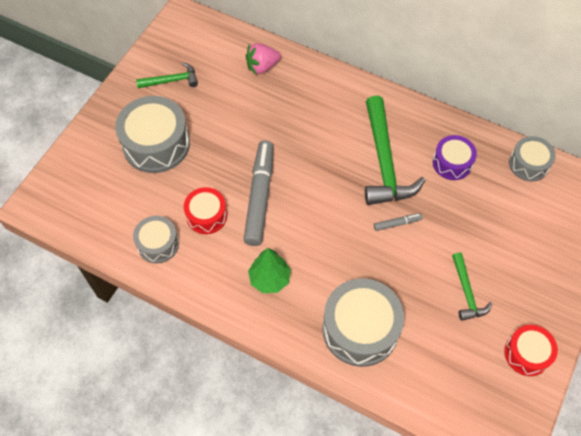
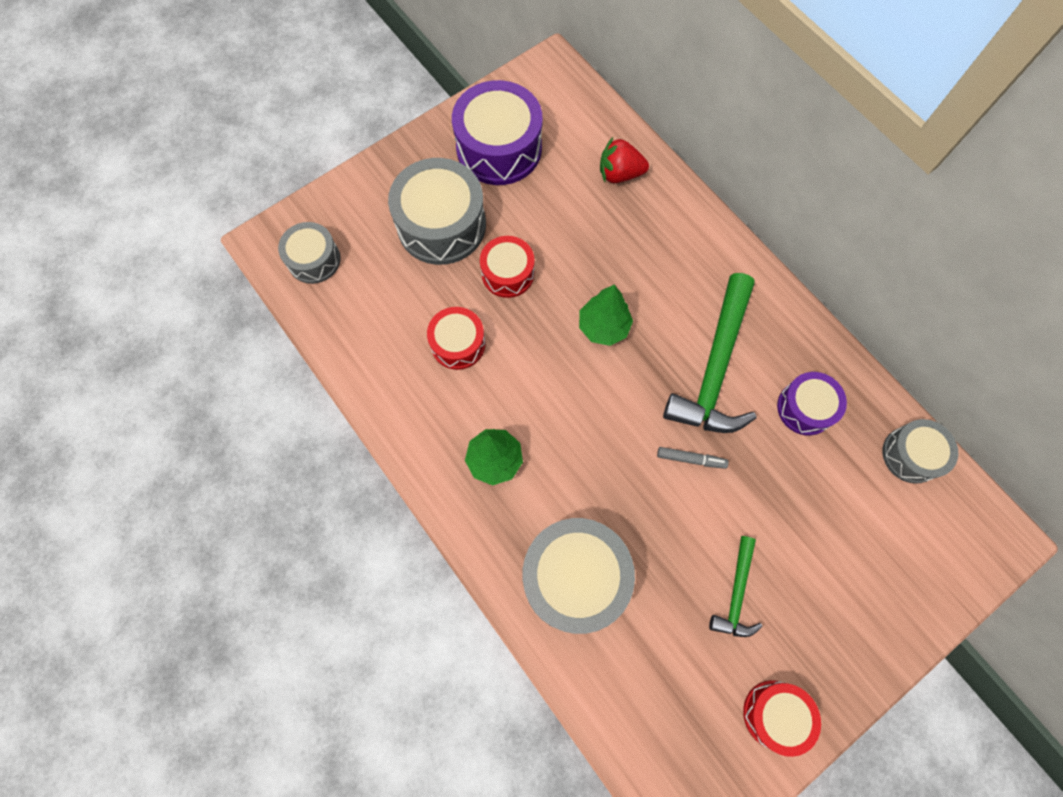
camera: 25 degrees right, 10 degrees up
(158, 244) = (384, 355): grey drum -> grey drum (314, 260)
(172, 80) = (499, 148): green hammer -> purple drum
(218, 157) = (508, 273): none -> red drum
(260, 196) = (534, 347): grey marker -> none
(262, 67) = (619, 174): pink strawberry -> red strawberry
(300, 166) = (603, 327): none -> green tree

